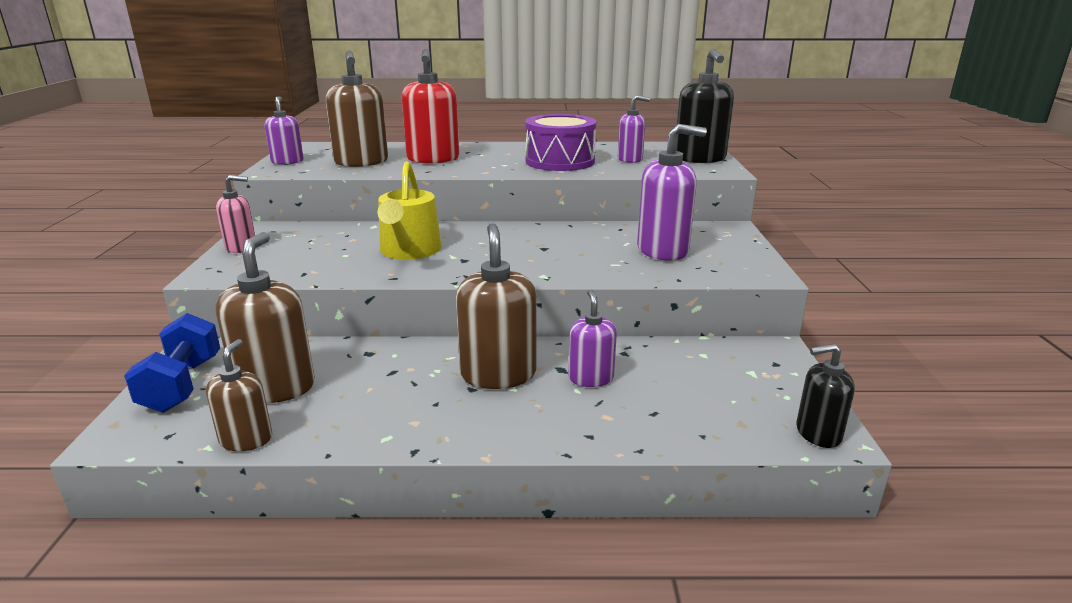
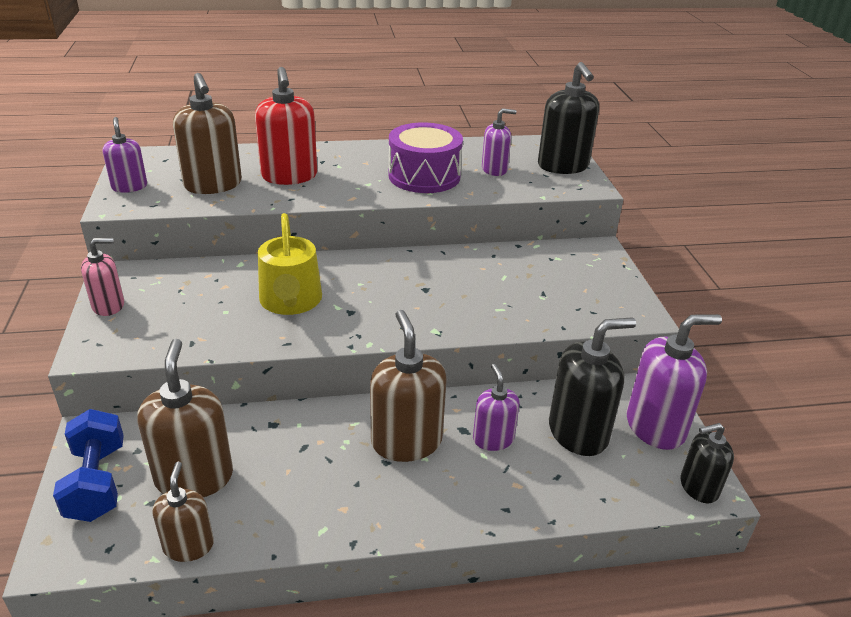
camera: 10 degrees left, 10 degrees up
(663, 250) = (541, 286): purple soap dispenser -> purple soap dispenser (655, 426)
(686, 379) = (578, 432): none -> black soap dispenser

